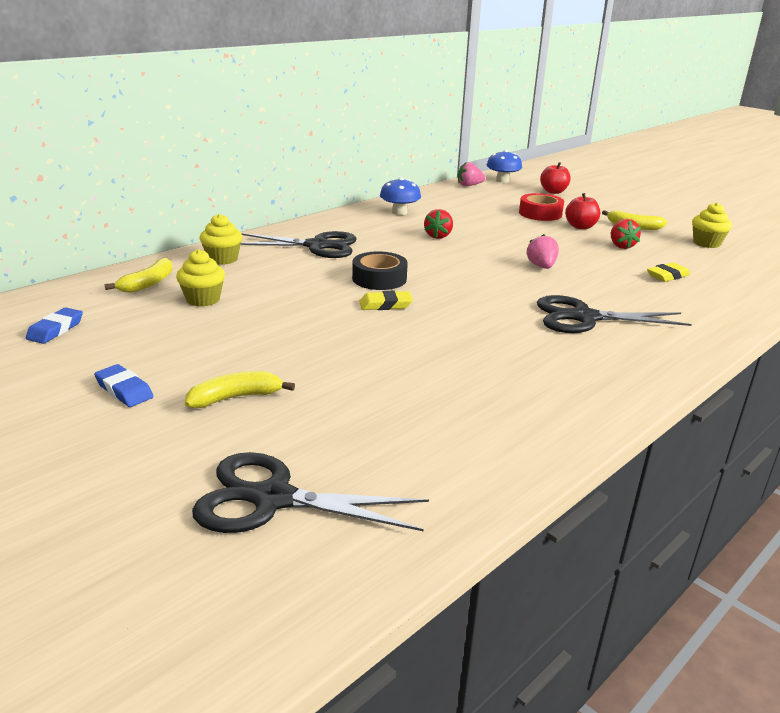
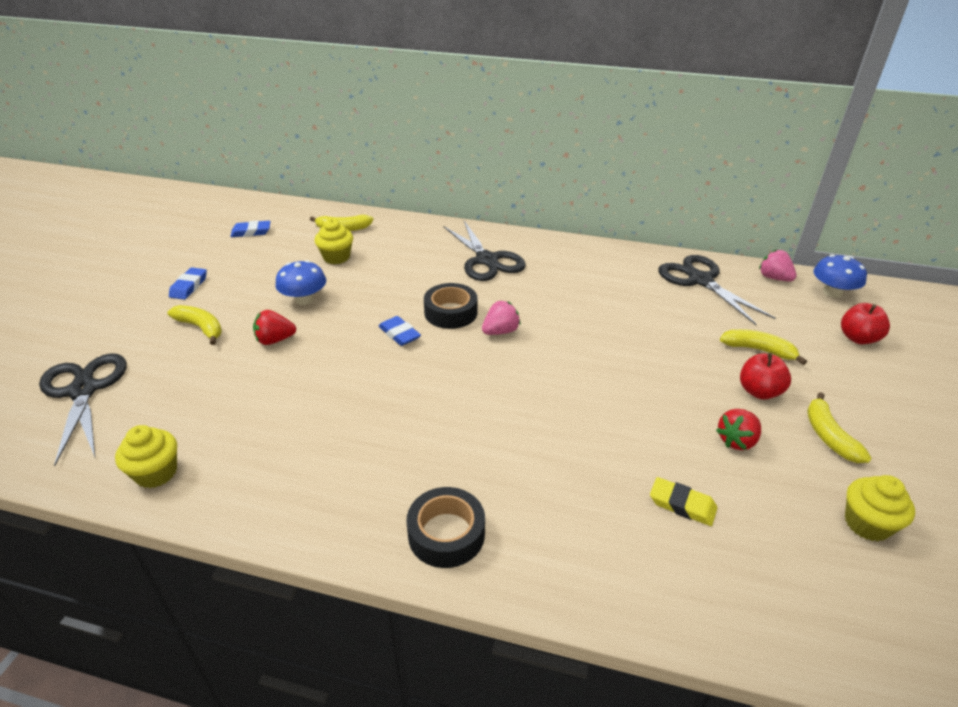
camera: 60 degrees right, 10 degrees up
(222, 259) = (413, 235): yellow cupcake -> yellow cupcake (156, 473)
(385, 305) = (399, 334): yellow eraser -> blue eraser
(399, 212) = (624, 268): blue mushroom -> blue mushroom (304, 299)
(438, 236) = (591, 308): red strawberry -> red strawberry (275, 340)
(540, 213) = (758, 350): red tape -> yellow banana
(541, 266) = (589, 395): pink strawberry -> pink strawberry (500, 331)
(584, 318) = (481, 461): black scissors -> black scissors (700, 280)
(654, 349) = (446, 534): none -> black tape

